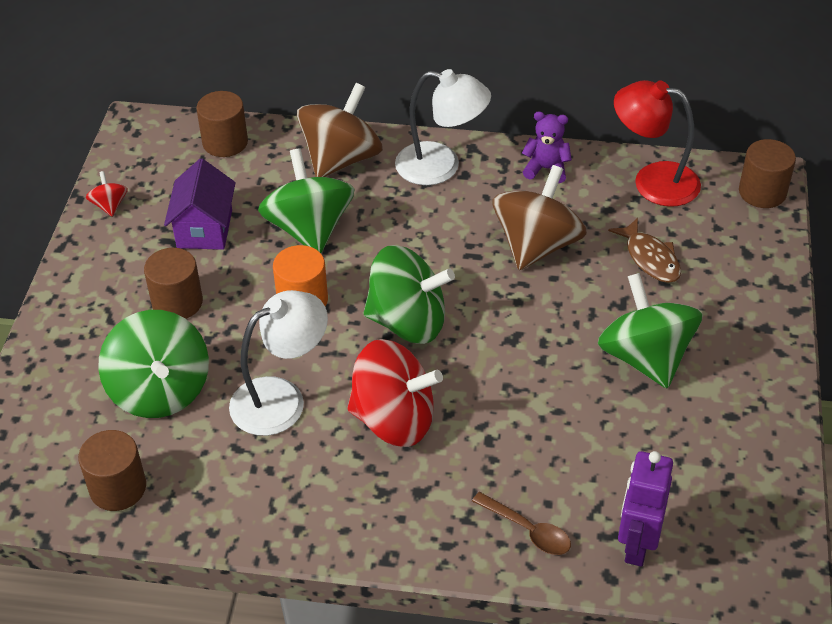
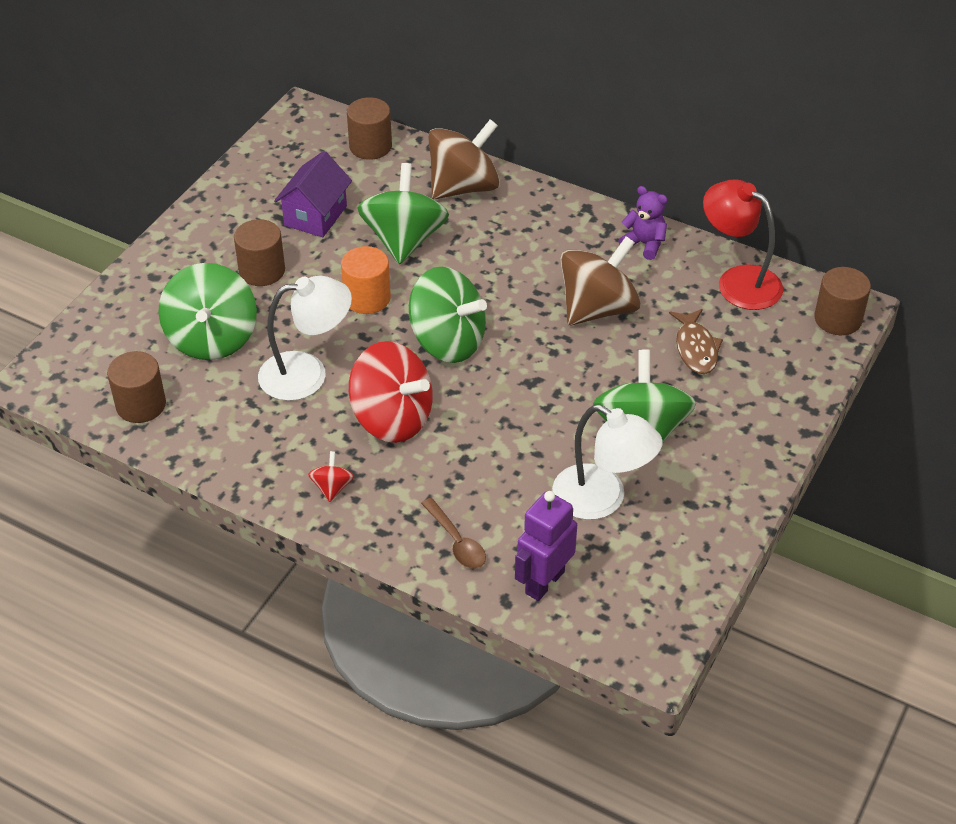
camera: 20 degrees right, 0 degrees up
(109, 205) = (246, 175): red spinning top -> red spinning top (332, 487)
(441, 166) = (549, 217): white lamp -> white lamp (602, 500)

